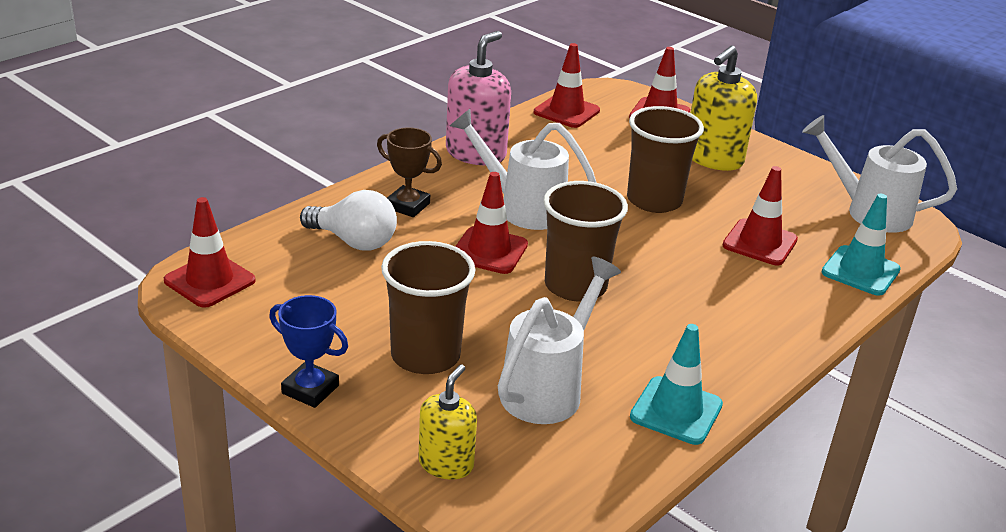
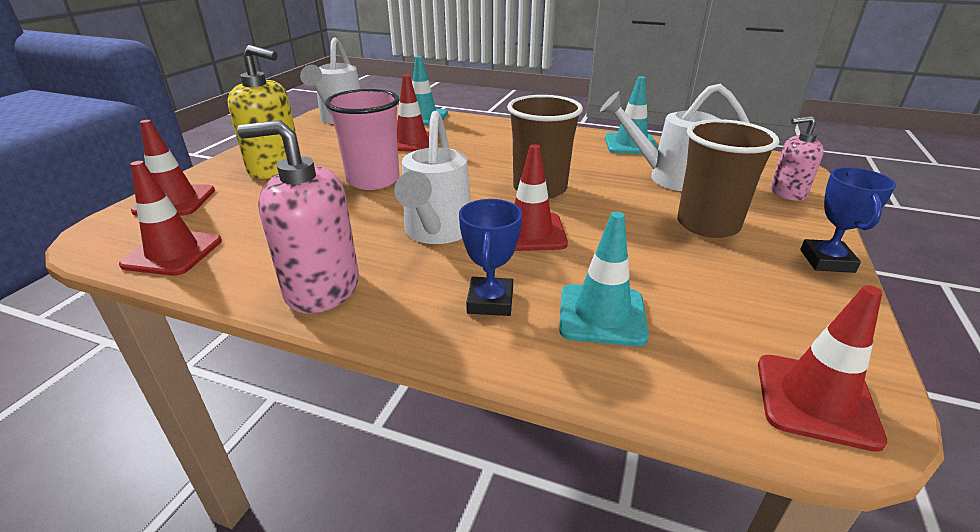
camera: 110 degrees left, 0 degrees up
(354, 241) = (602, 315): white light bulb -> turquoise traffic cone
(408, 206) = (490, 301): brown trophy -> blue trophy
(446, 463) = (787, 193): yellow soap dispenser -> pink soap dispenser
(654, 200) = (373, 180): brown cup -> pink cup

